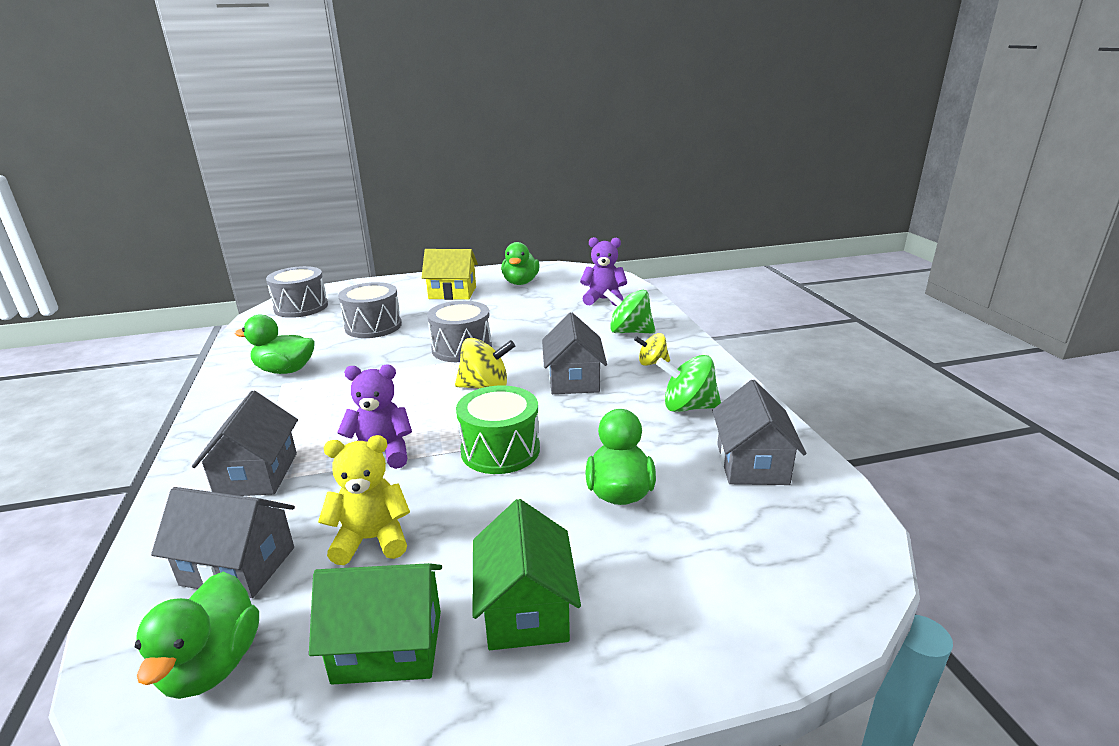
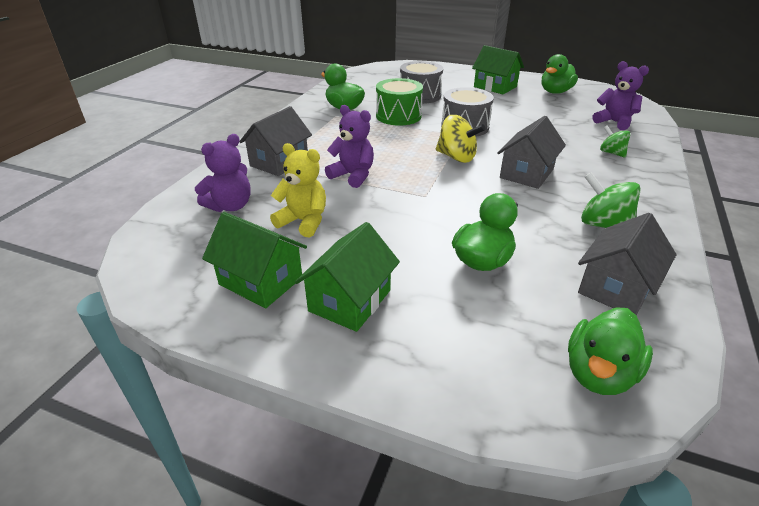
camera: 35 degrees right, 10 degrees up
(212, 665) = (180, 248): green duck -> green duck (599, 373)
(238, 566) = (230, 206): grey house -> purple teddy bear
(301, 307) = (387, 72): grey drum -> none
(452, 293) = (495, 87): yellow house -> green house
(500, 450) = (427, 201): green drum -> green drum (398, 116)
(629, 332) = (611, 153): green spinning top -> green spinning top, size x0.63
(652, 363) = (607, 182): yellow spinning top -> none

